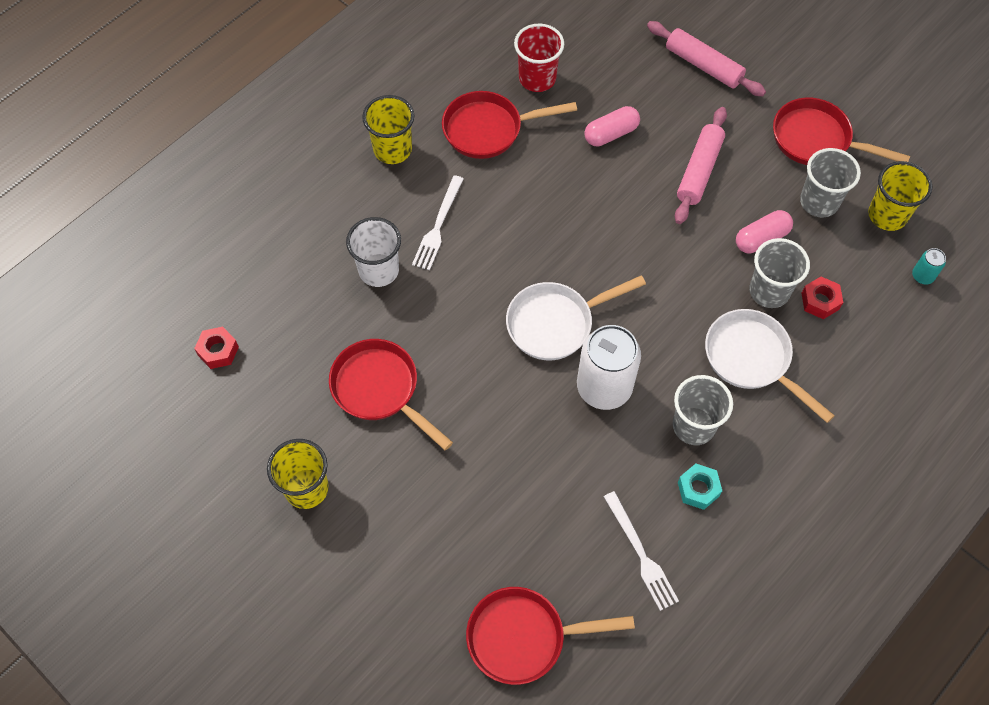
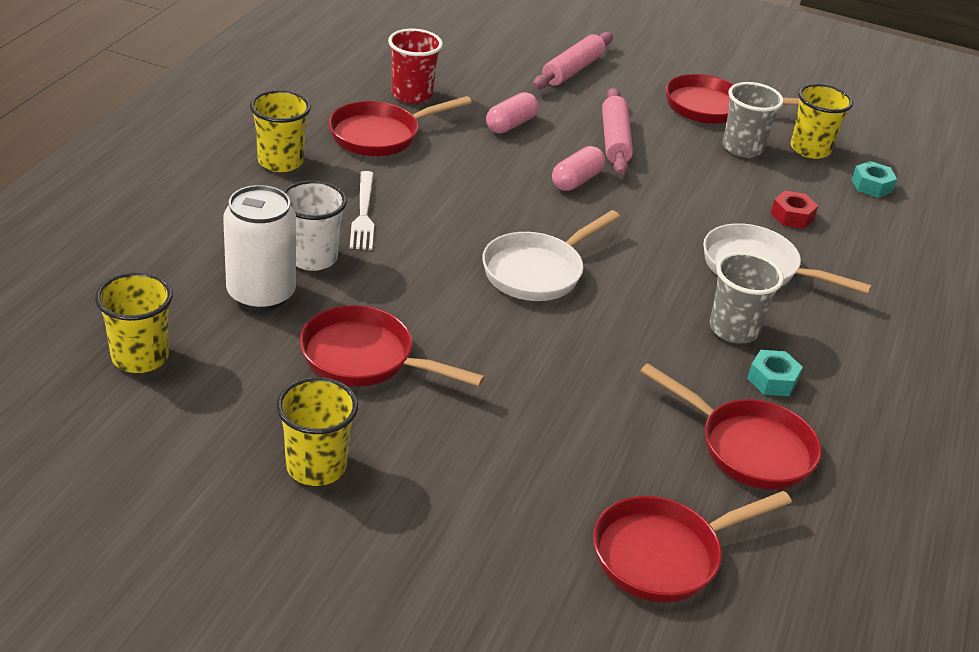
camera: 25 degrees left, 25 degrees down
(218, 351) = (140, 357): red nut -> yellow cup
(604, 387) = (620, 314): white can -> white can (261, 294)
(641, 554) = (748, 447): white fork -> red pan
(703, 65) = (572, 70): pink rolling pin -> pink rolling pin turned 75 degrees counterclockwise
(761, 238) = (706, 180): pink capsule -> pink capsule (576, 180)
(769, 291) = (739, 216): grey cup -> none
(922, 276) = (871, 186): turquoise can -> turquoise nut

